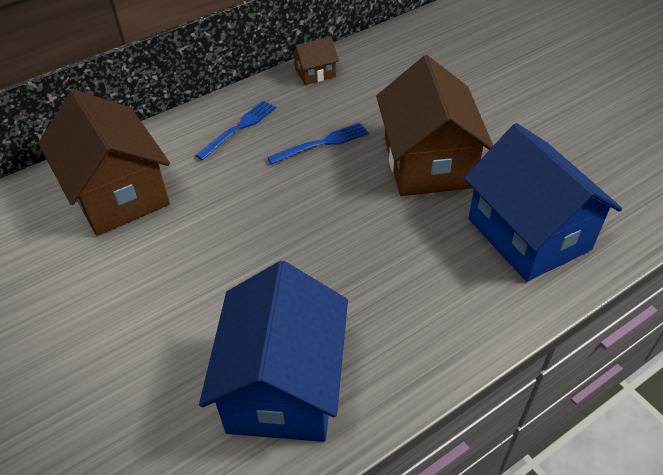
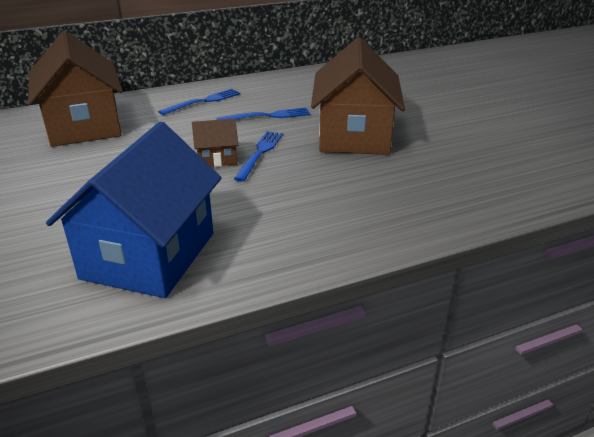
camera: 10 degrees right, 15 degrees down
(315, 73) = (282, 79): brown house -> brown house (217, 158)
(337, 208) = (260, 153): none -> blue fork
(528, 234) = (428, 187): blue house -> none

